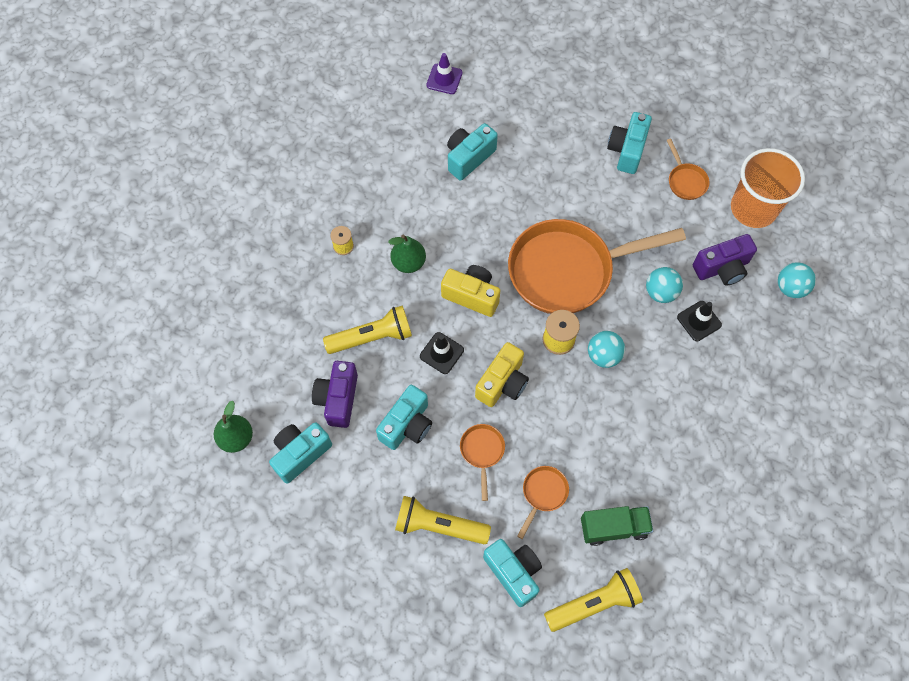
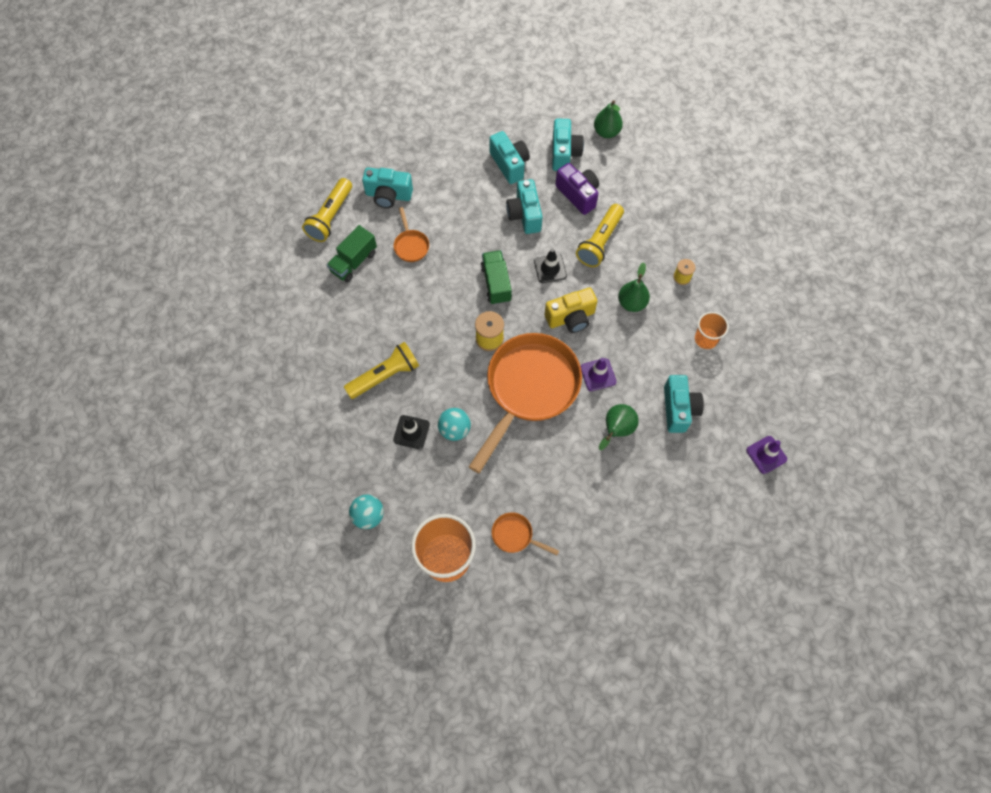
camera: 135 degrees right, 0 degrees up
(386, 185) = (706, 339): none -> orange cup
(439, 525) = (452, 183): yellow flashlight -> yellow flashlight (385, 376)
(482, 452) = (467, 237): orange pan -> none
(501, 233) = (598, 375): none -> purple traffic cone
(502, 383) = (496, 283): yellow camera -> green truck
(532, 184) = (616, 430): none -> green pear
(603, 355) = (452, 353): turquoise ball -> none
(627, 150) = (580, 521): turquoise camera -> turquoise camera (509, 164)
(722, 268) = (428, 486): purple camera -> none

